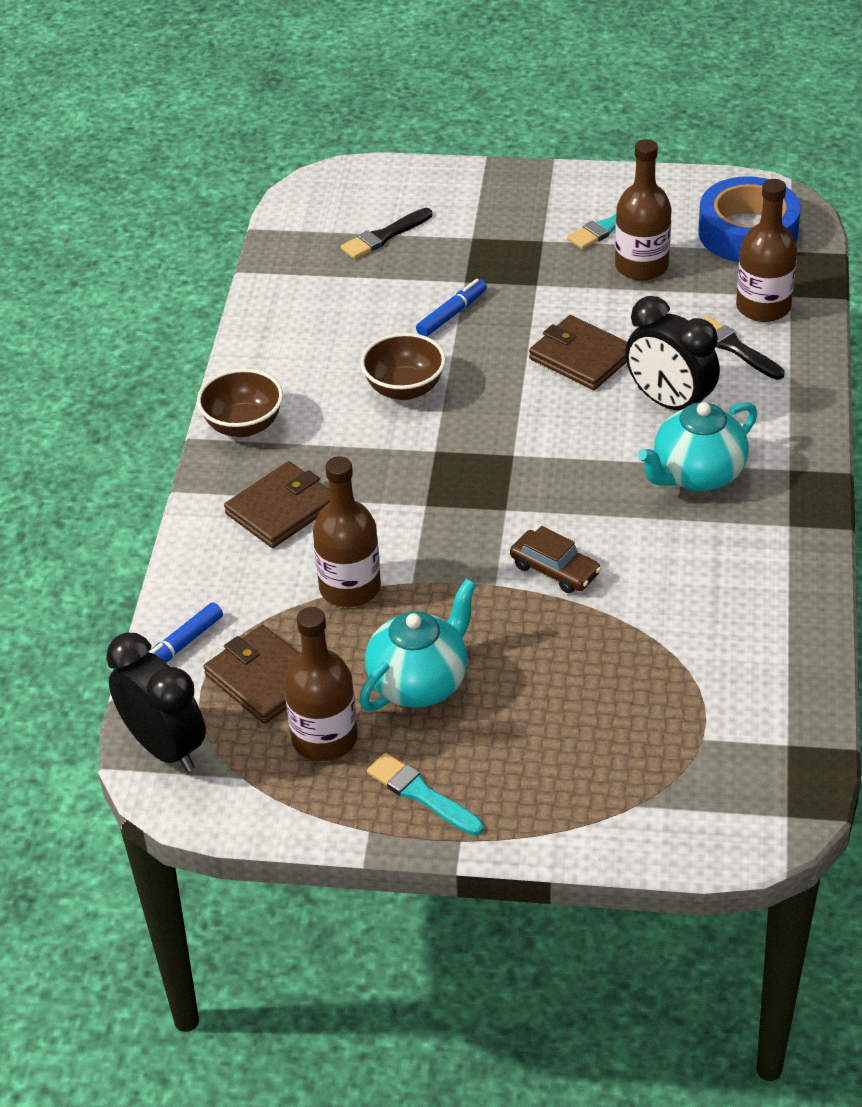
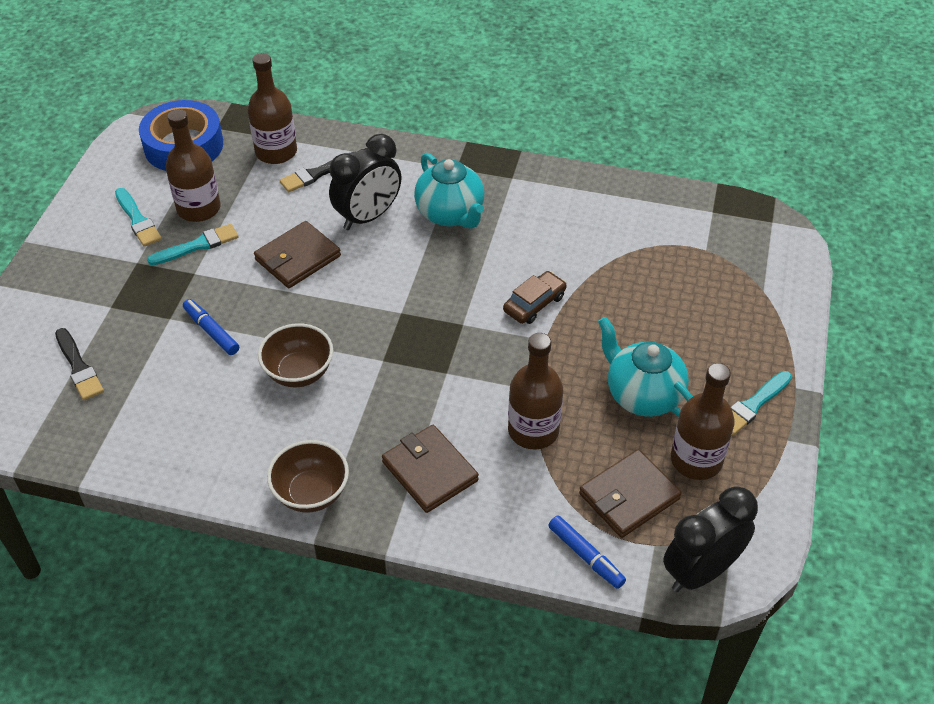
camera: 85 degrees left, 5 degrees up
(580, 278) = (197, 245): none -> turquoise brush

